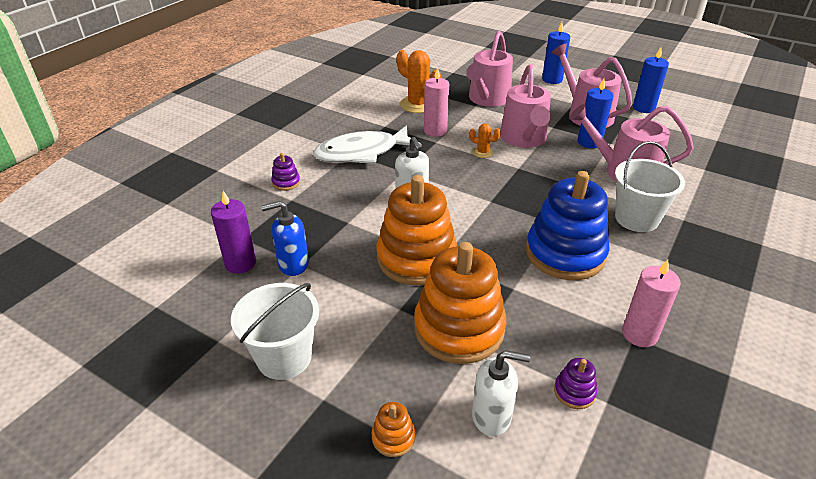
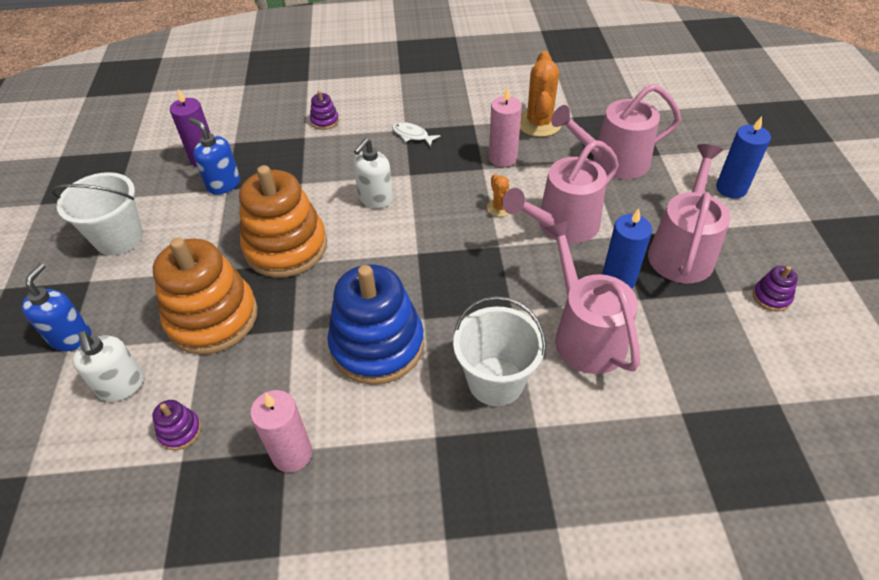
camera: 55 degrees right, 10 degrees up
(361, 153) = (412, 135): white fish -> white fish, size x0.43
(393, 437) = (71, 337): orange stacking toy -> blue soap dispenser
(643, 108) = (771, 297): blue candle -> purple stacking toy

